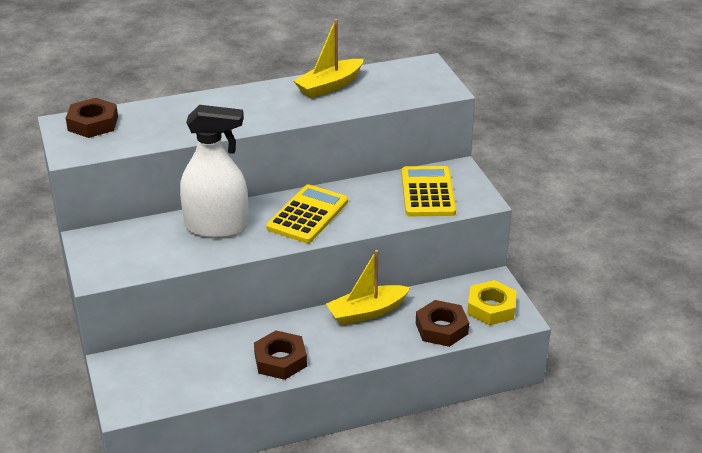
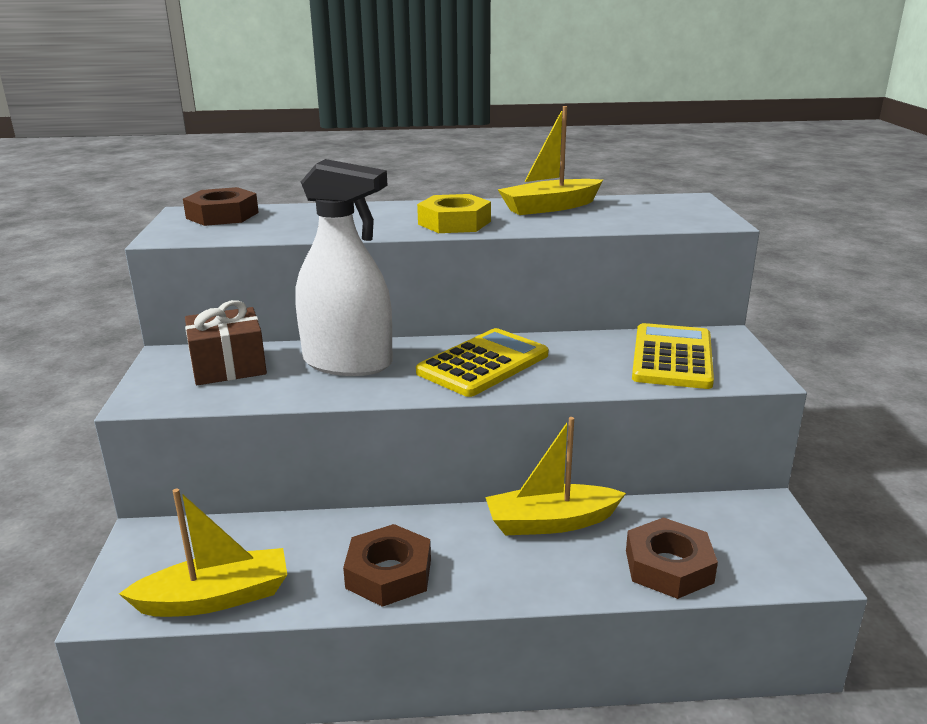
camera: 15 degrees right, 10 degrees down
(136, 241) = (228, 366): none -> brown gift
(183, 392) = (215, 598): none -> yellow boat
(491, 308) = (759, 547): yellow nut -> yellow nut (454, 223)

